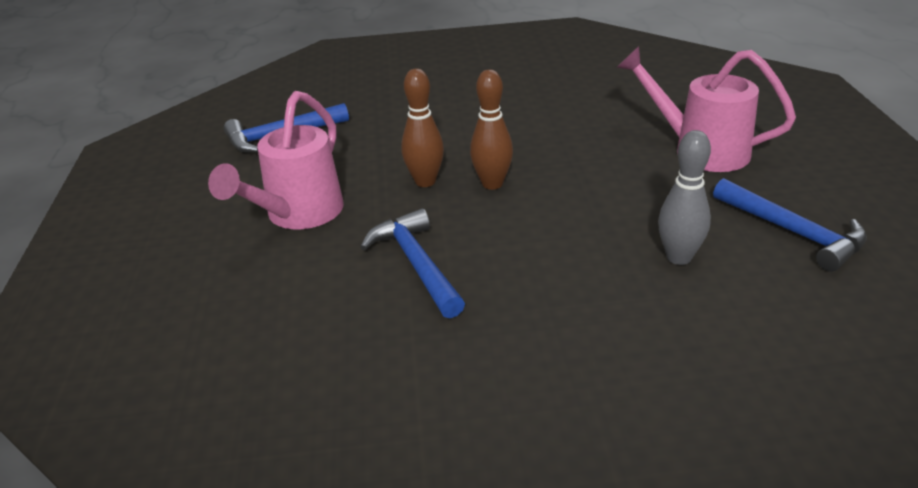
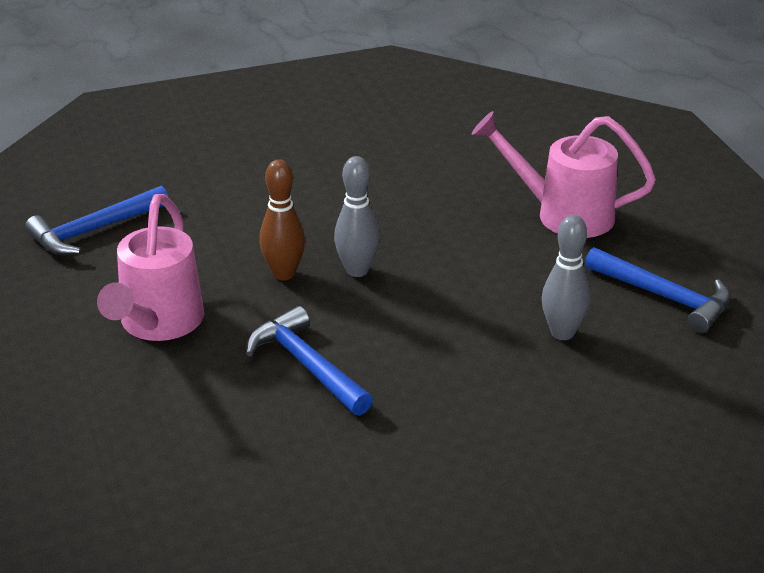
camera: 15 degrees left, 0 degrees up
(492, 184) = (357, 270): brown bowling pin -> grey bowling pin

